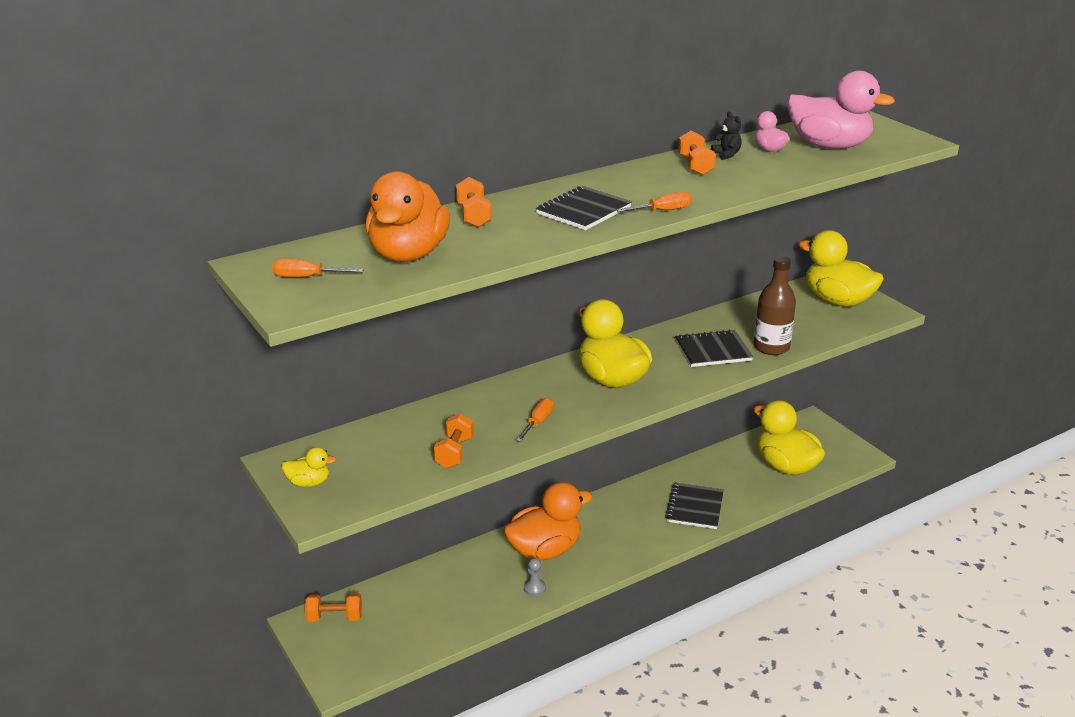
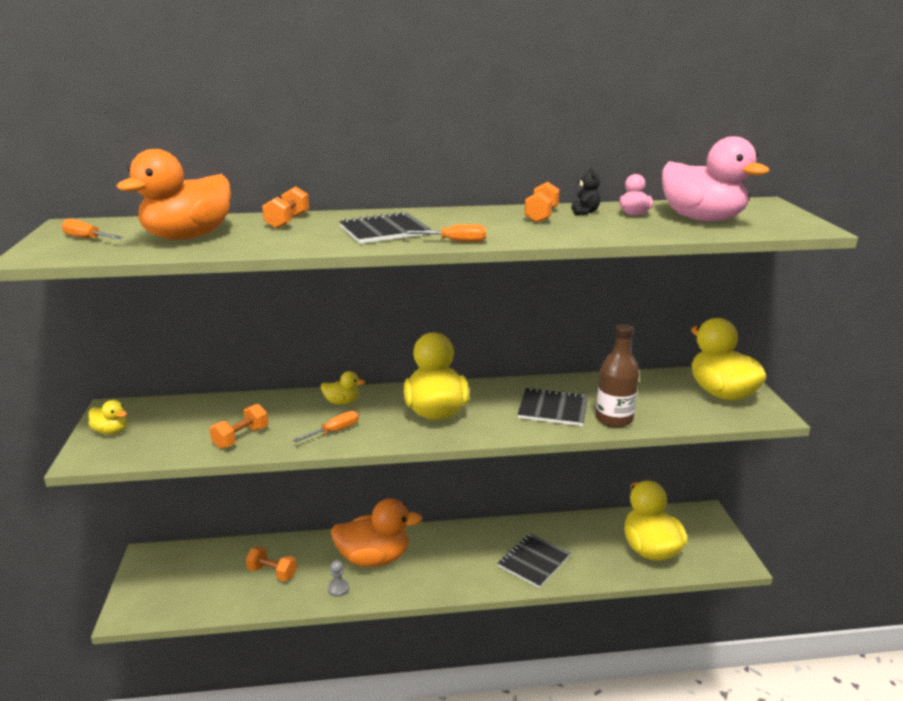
camera: 25 degrees right, 5 degrees down
(334, 617) = (172, 560): orange dumbbell -> orange dumbbell (272, 572)
(513, 392) = (342, 402): none -> yellow duck

